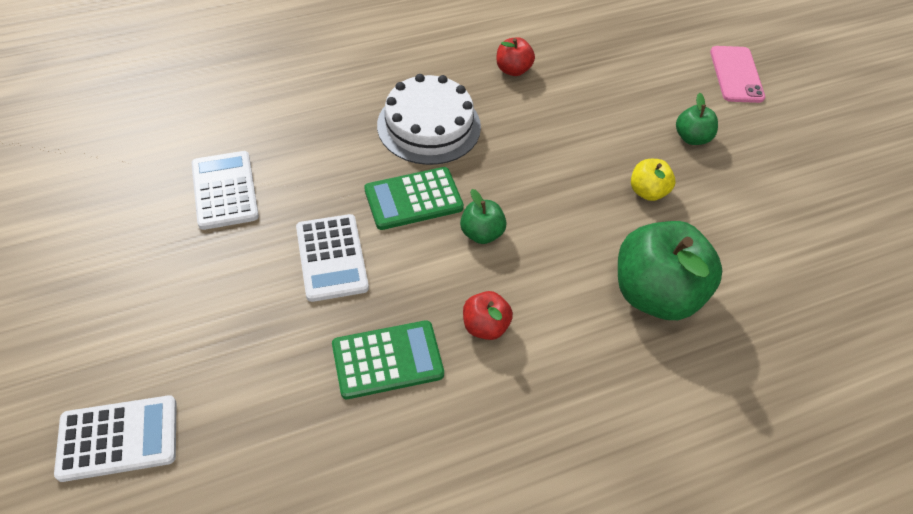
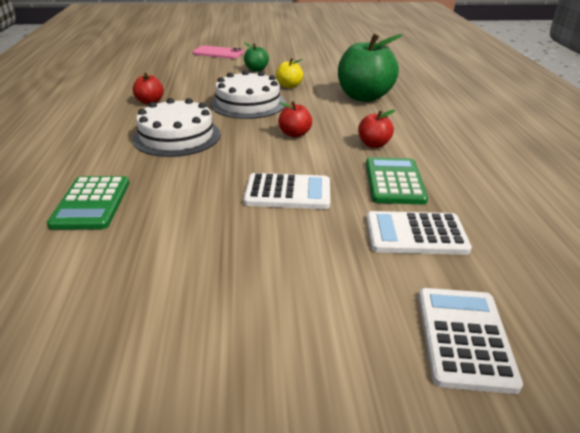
camera: 70 degrees left, 20 degrees down
(225, 190) = (170, 241): white calculator -> white calculator (415, 234)
(413, 199) = (247, 152): green calculator -> green calculator (91, 203)
(481, 233) = (295, 134): green apple -> red apple
(556, 162) = (248, 103): none -> white cake

